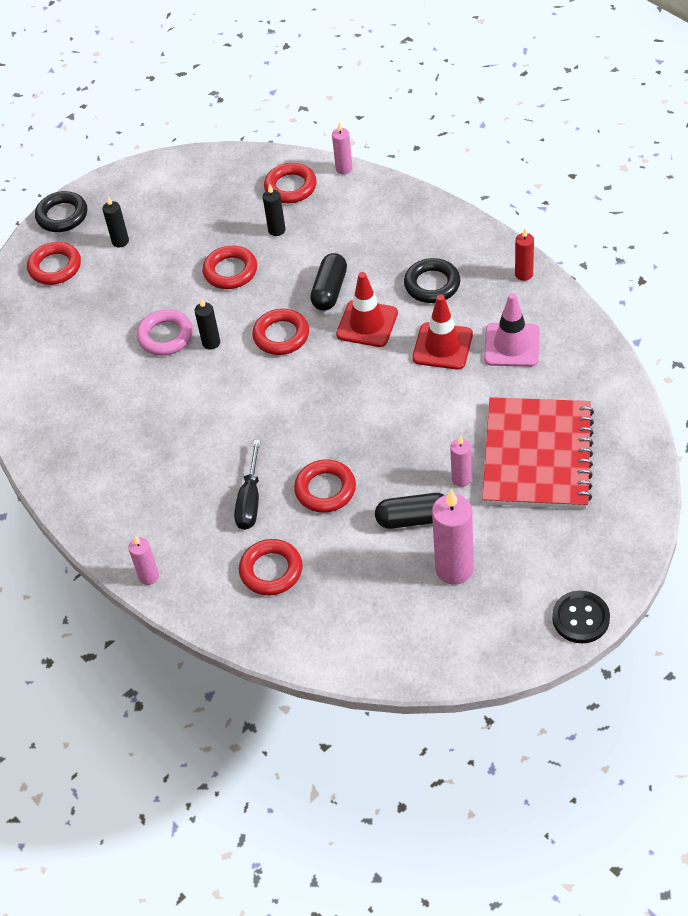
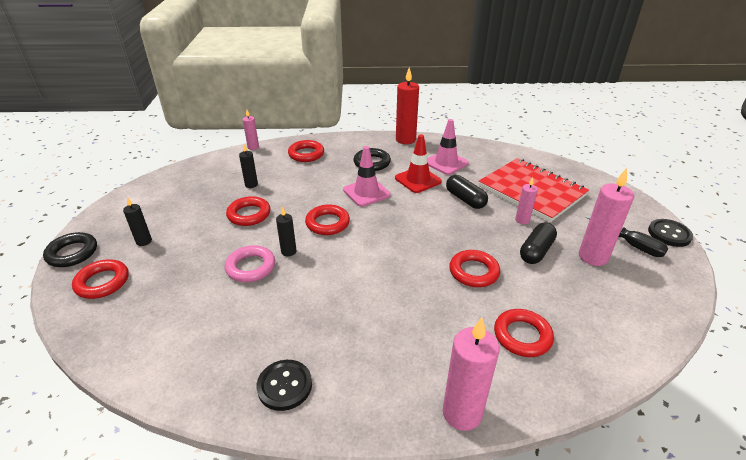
camera: 55 degrees left, 15 degrees down
(74, 460) = (284, 386): none -> black button
(149, 576) = (462, 413): pink candle -> pink candle, size x1.83
(250, 500) = (444, 309): black screwdriver -> black screwdriver (631, 245)
(290, 187) = (232, 166): red ring -> red ring (306, 154)
(330, 290) = (323, 191): black capsule -> black capsule (465, 199)
(367, 324) = (366, 192): red traffic cone -> pink traffic cone
(524, 274) = (405, 140): red candle -> red candle, size x1.83

